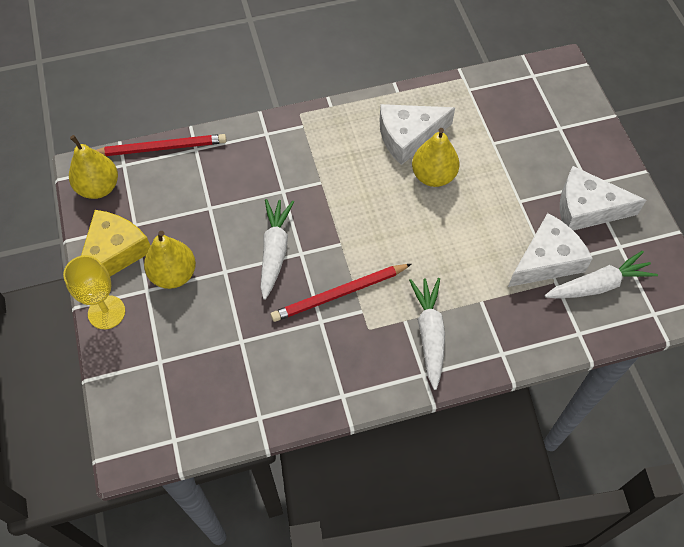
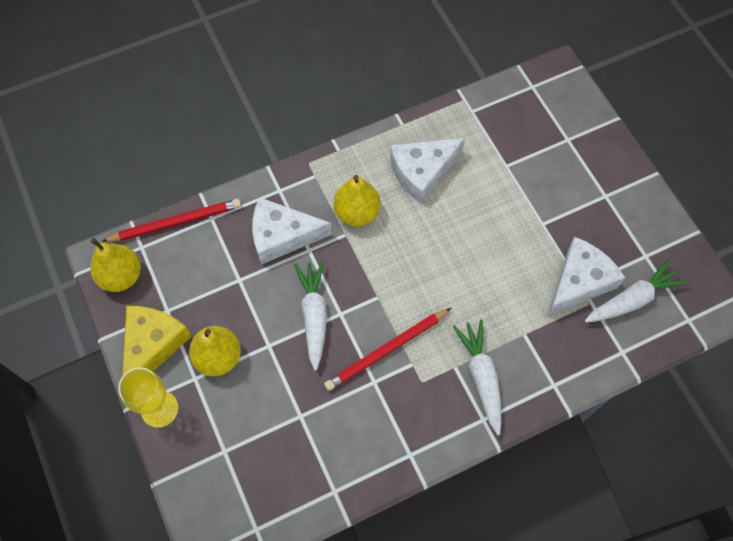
camera: 10 degrees left, 5 degrees up
(433, 176) = (454, 210): yellow pear -> yellow pear (357, 212)
(587, 208) = (608, 221): white cheese -> white cheese (282, 236)

